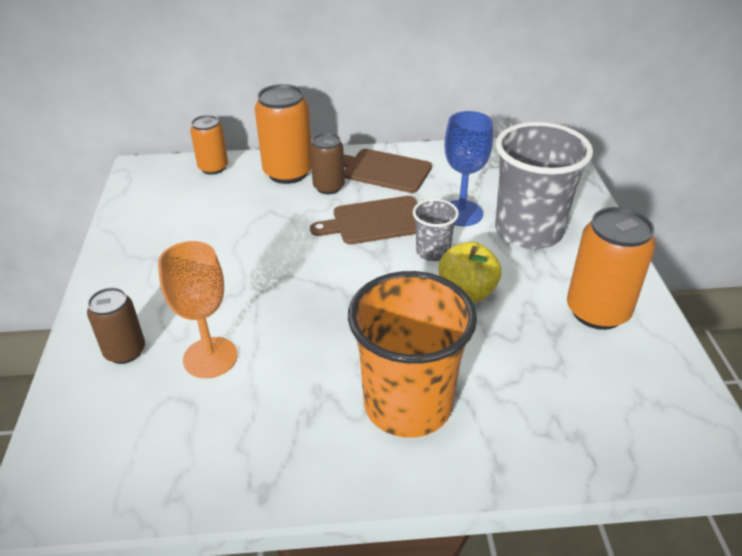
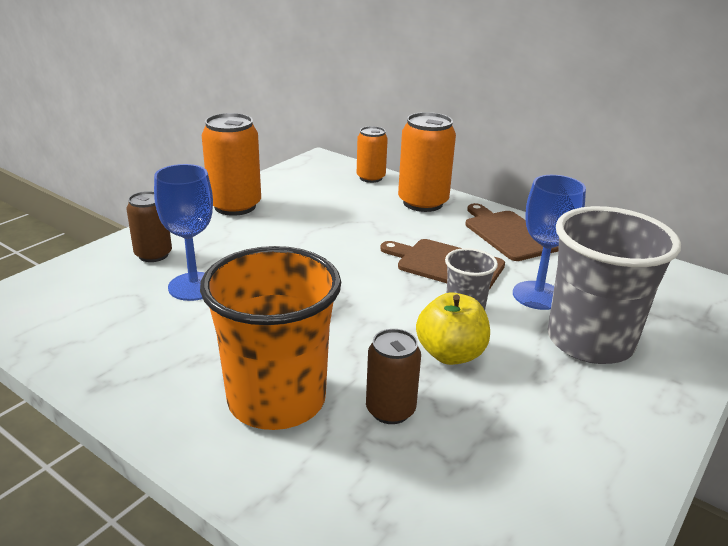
camera: 40 degrees right, 10 degrees down
(210, 357) = (194, 286): orange goblet -> blue goblet
(329, 187) = (441, 225): brown can -> brown can (390, 410)
(597, 311) = (568, 445): orange can -> orange can (235, 206)

